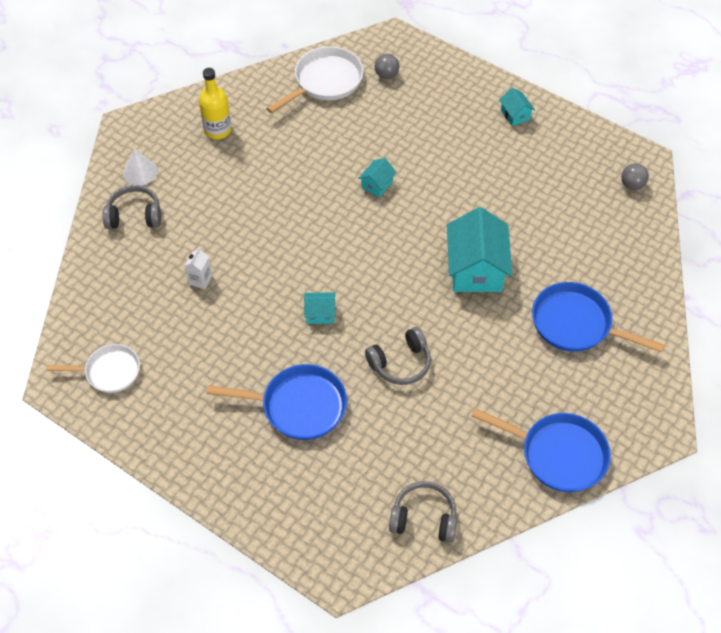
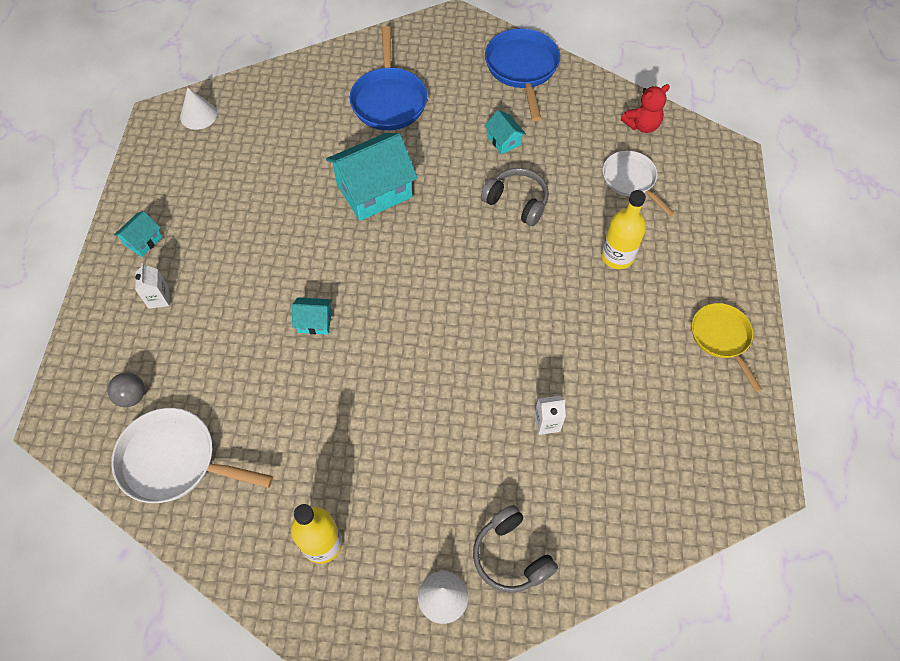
camera: 120 degrees left, 5 degrees up
(109, 372) = (712, 441): white pan -> white pan (631, 180)
(175, 433) = (722, 338): none -> yellow pan
(298, 406) = (617, 256): blue pan -> yellow bottle
(320, 313) = (510, 290): turquoise house -> turquoise house (504, 141)
(424, 518) = (642, 125): grey headphones -> red teddy bear
(456, 109) = (159, 298): none -> white carton
(632, 185) = (198, 115): grey ball -> white cone

